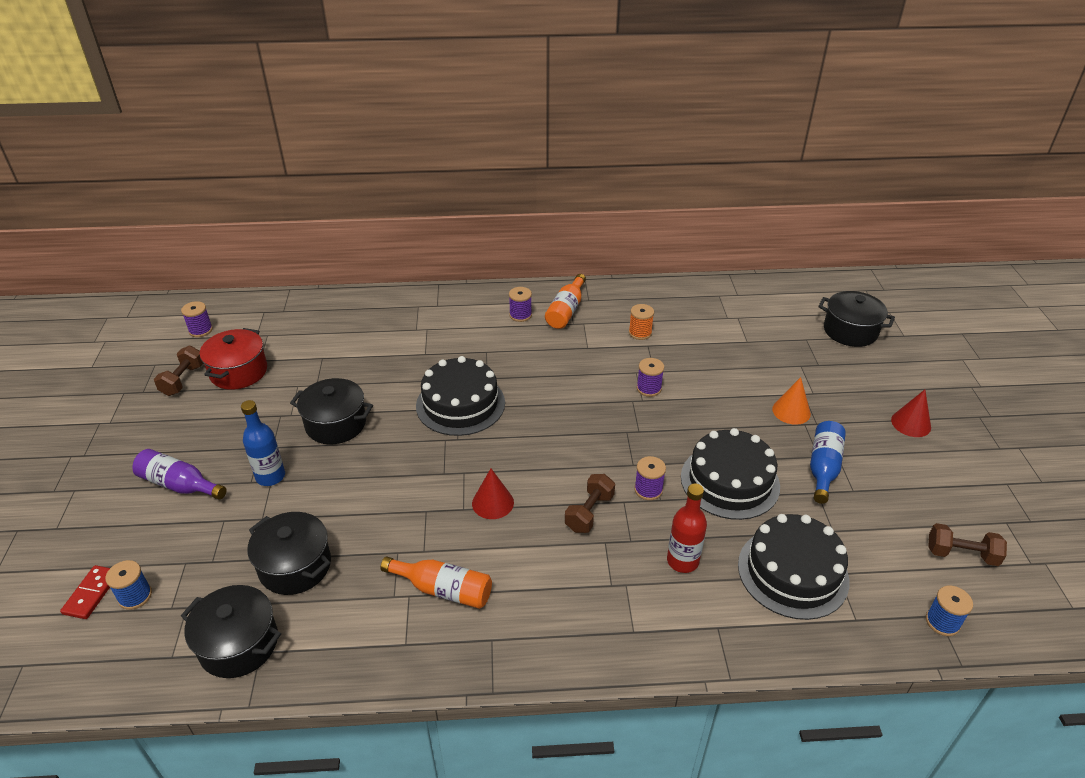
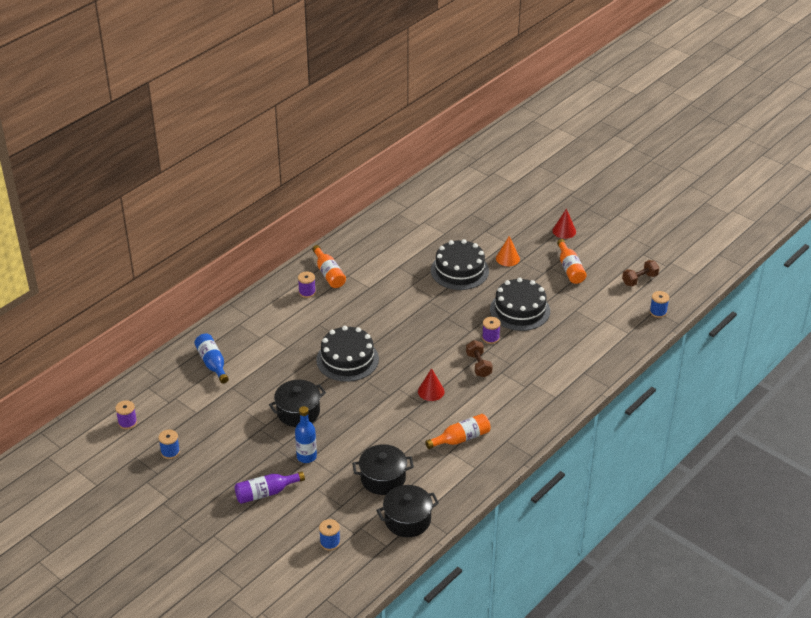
camera: 45 degrees left, 0 degrees up
(91, 593) = (307, 557): red domino -> none
(183, 380) = (170, 452): brown dumbbell -> blue spool
(239, 372) = (196, 426): red pot -> none
(640, 333) = (385, 262): orange spool -> none
(649, 388) = (429, 289): purple spool -> none
(682, 561) = (541, 357): red bottle -> none
(792, 572) = (587, 331): black cake -> black cake (459, 270)
(823, 467) = (550, 277): blue bottle -> blue bottle (212, 363)
(850, 331) = (487, 196): black pot -> none
(864, 474) = (570, 269): none -> orange bottle

